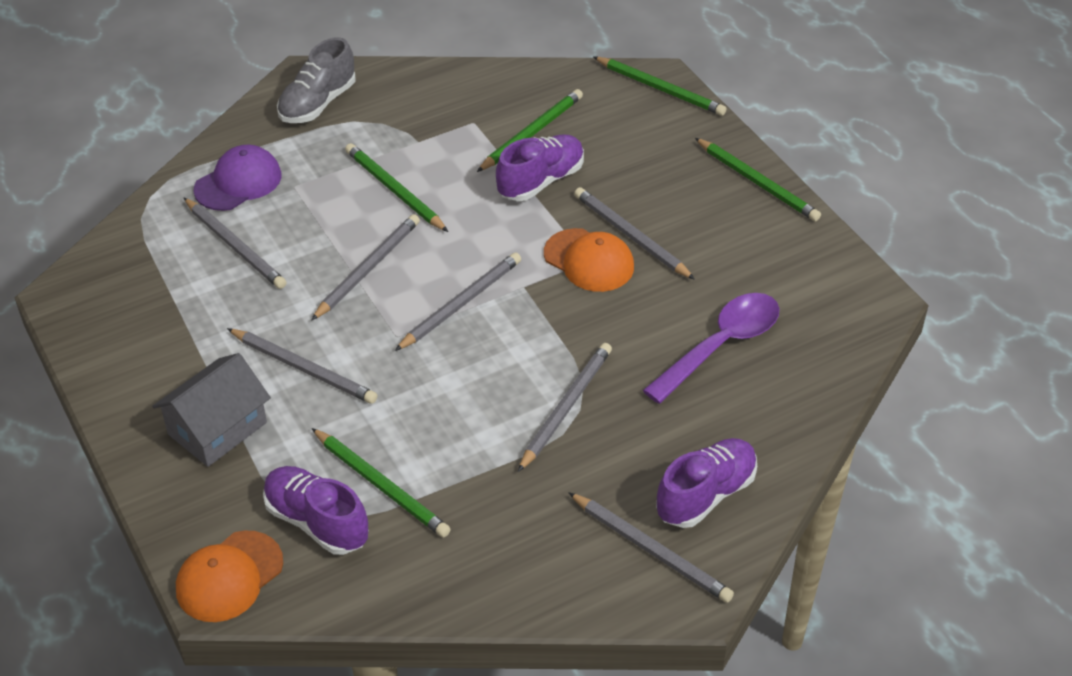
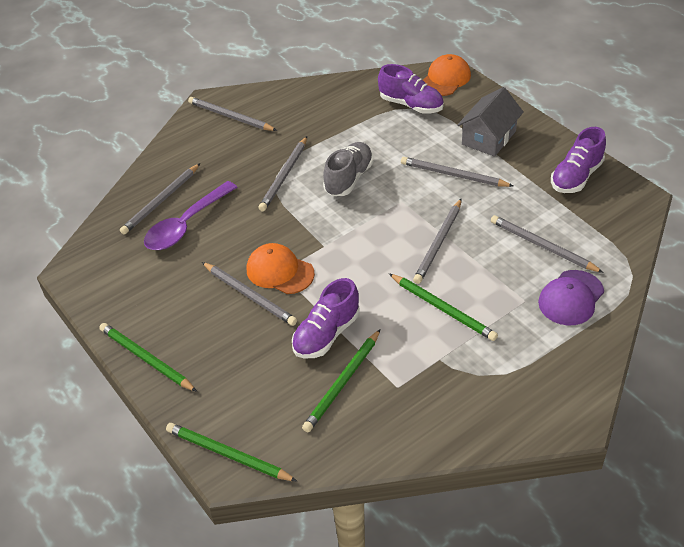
camera: 175 degrees right, 0 degrees up
(317, 104) = (546, 387): grey shoe -> grey shoe (349, 178)
(381, 485) = (382, 124): green pencil -> none
(461, 304) = (365, 228): grey pencil -> grey pencil (161, 201)
(705, 494) = (200, 144): purple shoe -> purple shoe (576, 177)

